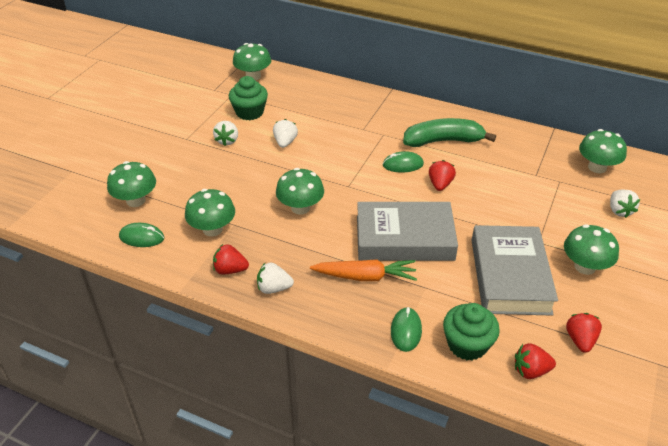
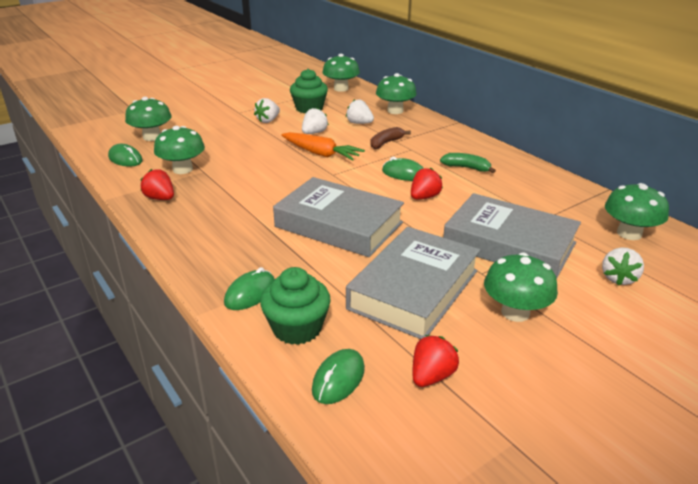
camera: 30 degrees right, 10 degrees down
(274, 288) = (177, 221): white strawberry -> white strawberry (359, 123)
(300, 208) = (271, 176): green mushroom -> green mushroom (395, 111)
(357, 134) = (386, 143): none -> brown banana
(365, 276) = (265, 240): orange carrot -> orange carrot (320, 153)
(443, 141) = (466, 168): green banana -> green banana, size x0.54
(530, 371) = (338, 379): red strawberry -> green mouse
(534, 208) = (509, 244): none -> grey book

